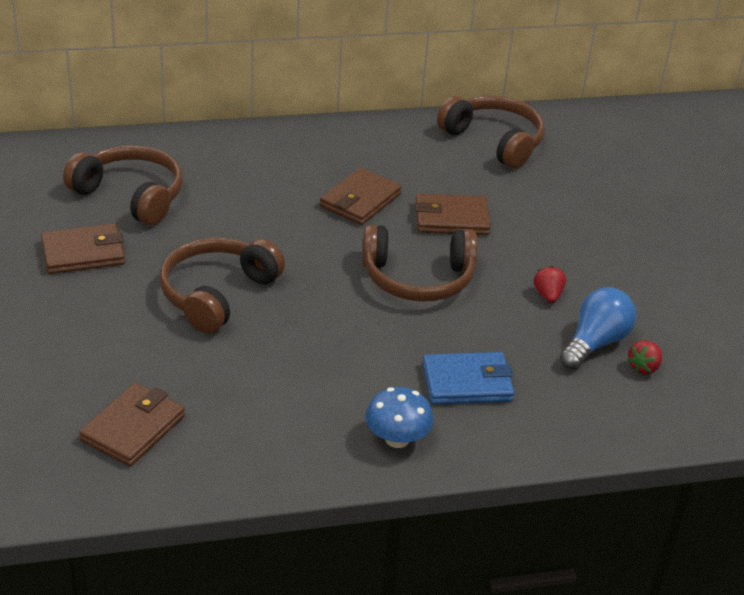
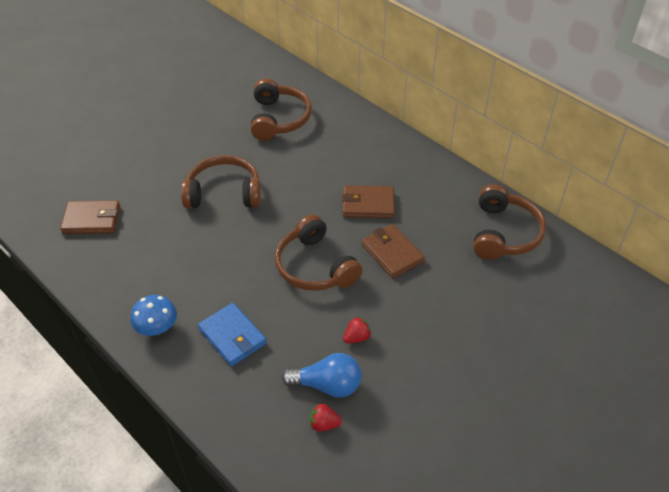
camera: 60 degrees right, 10 degrees up
(83, 253) = (214, 130): brown wallet -> none

